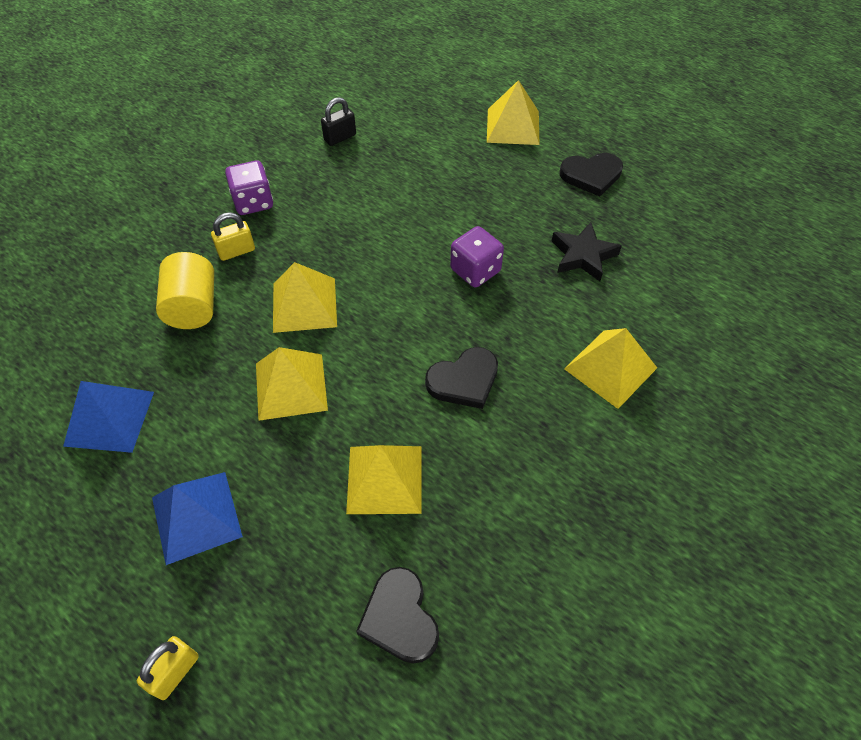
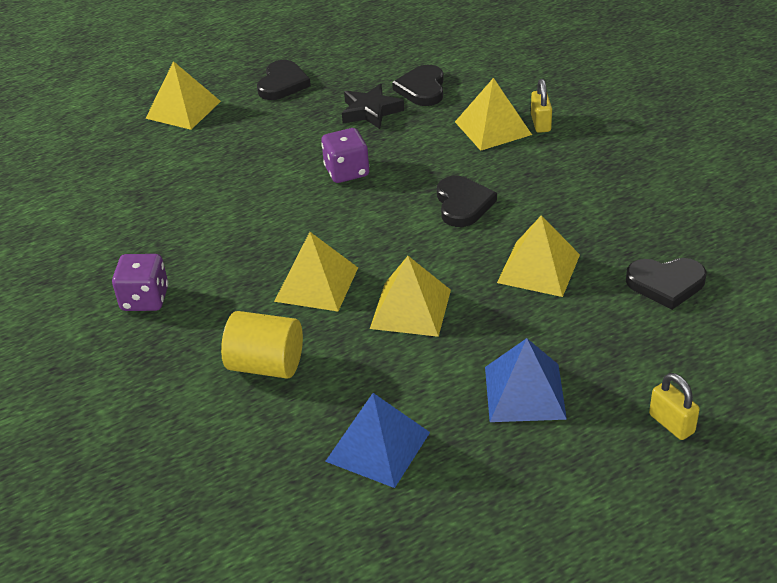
camera: 65 degrees left, 15 degrees down
(236, 251) = (209, 322): yellow padlock -> yellow padlock (540, 123)
(340, 137) = (99, 220): black padlock -> none
(647, 284) = (422, 89): none -> black heart

